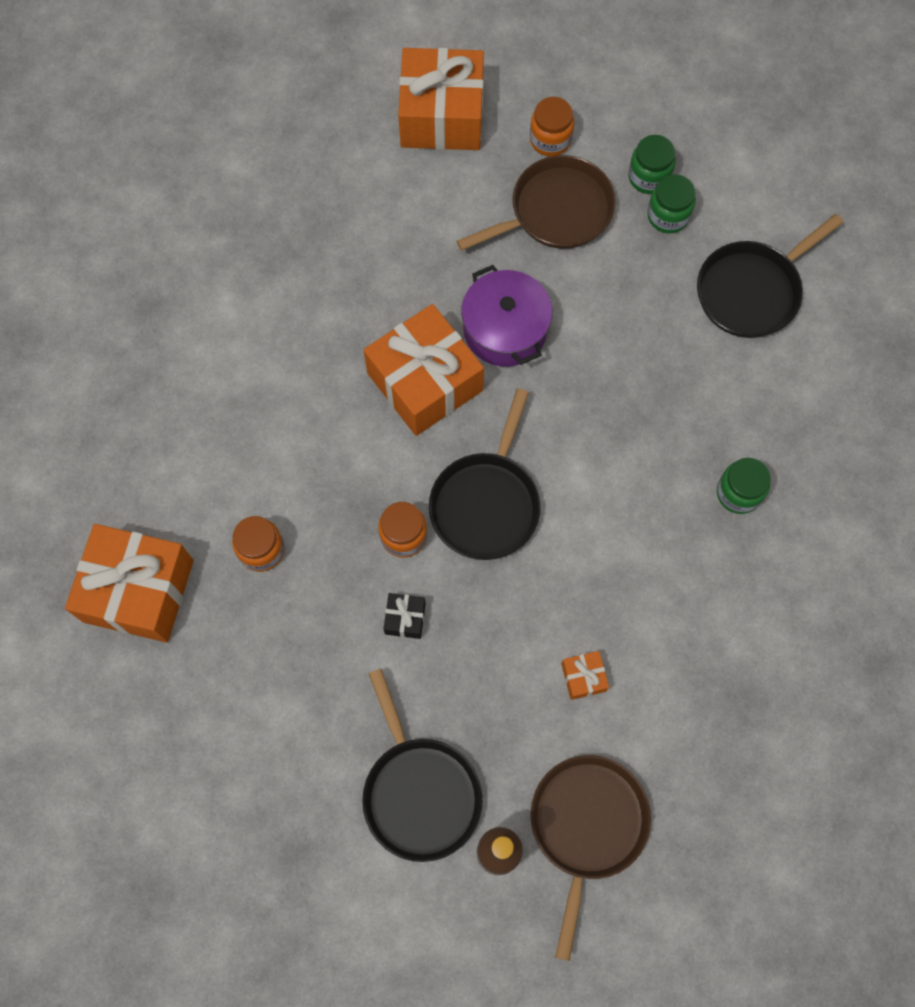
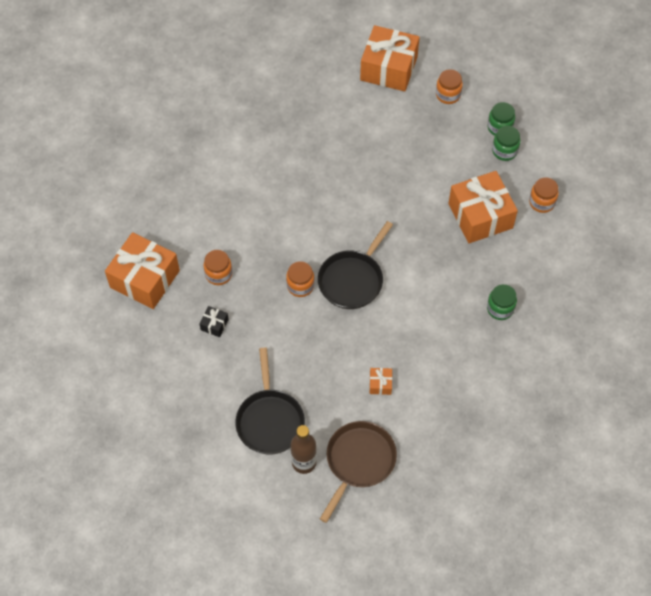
camera: 15 degrees right, 10 degrees down
(405, 618) = (288, 329): black gift -> black gift (214, 325)
(425, 382) = (336, 208): orange gift -> orange gift (480, 216)
(505, 329) = (391, 190): purple pot -> none
(555, 211) = (439, 134): brown pan -> none
(752, 291) = (542, 202): black pan -> orange jar

